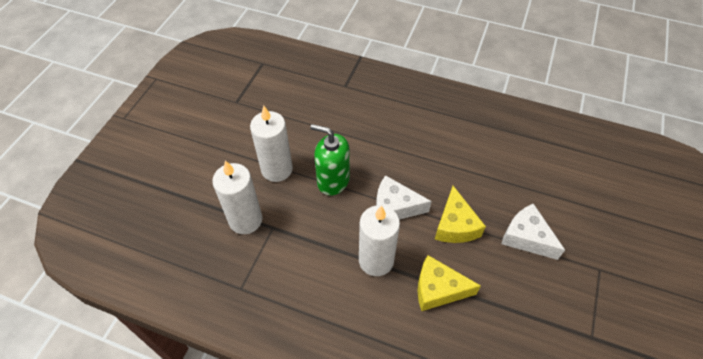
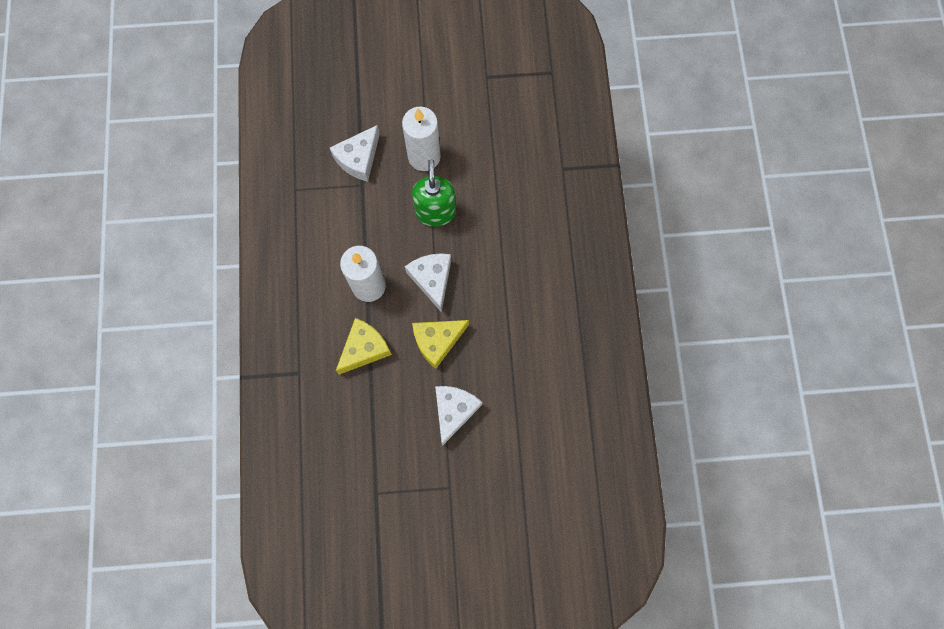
camera: 65 degrees right, 20 degrees up
(245, 220) = (358, 159): white candle -> white cheese
(438, 289) = (364, 349): yellow cheese -> yellow cheese turned 60 degrees clockwise

